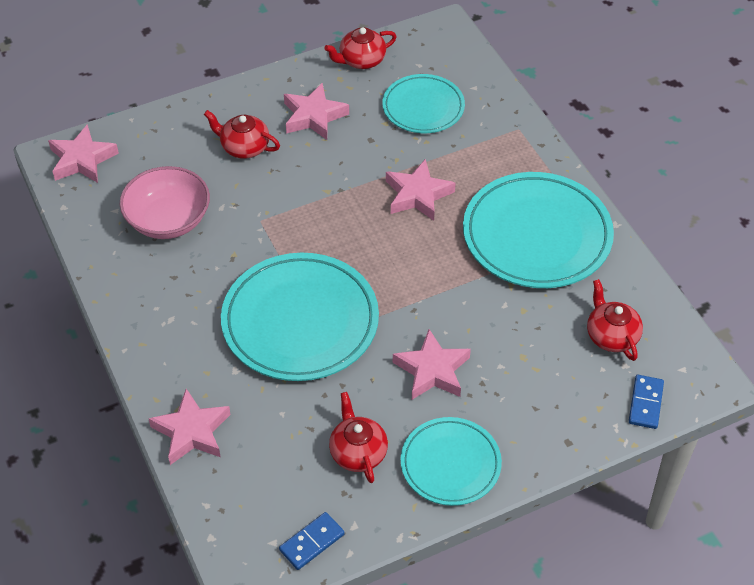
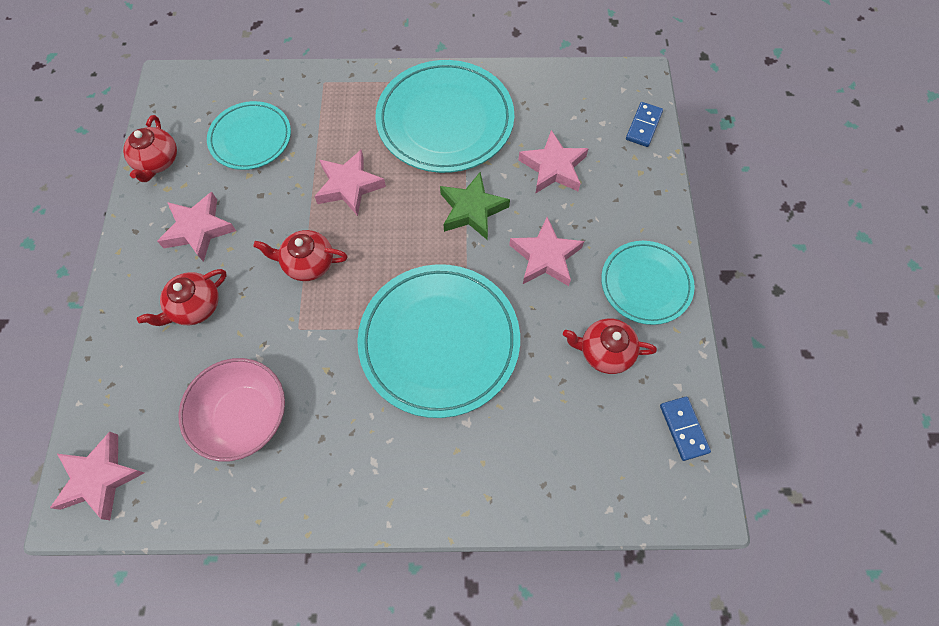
camera: 65 degrees left, 15 degrees up
(191, 431) = (520, 492): pink star -> pink star (553, 167)
(449, 294) = (472, 210): none -> green star
(611, 336) = (571, 118): red teapot -> red teapot (308, 263)
(646, 403) = (643, 126): blue domino -> blue domino turned 75 degrees clockwise

